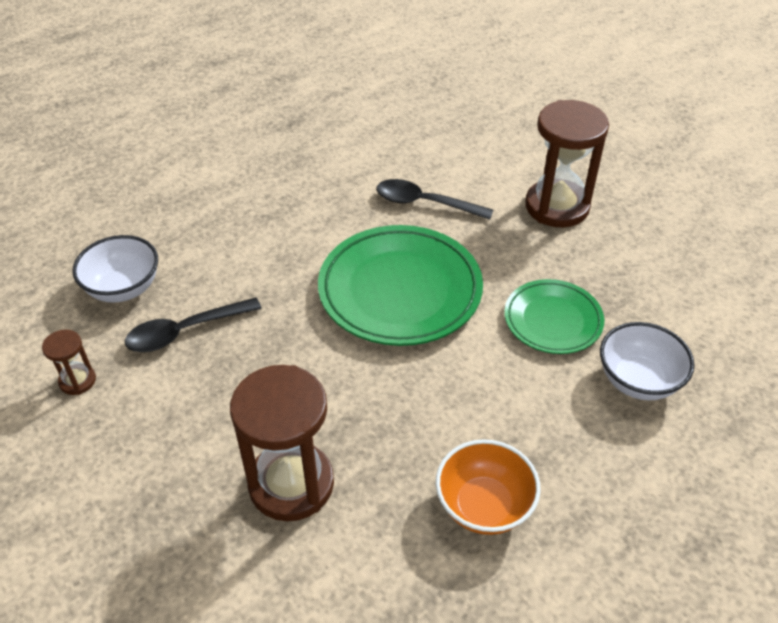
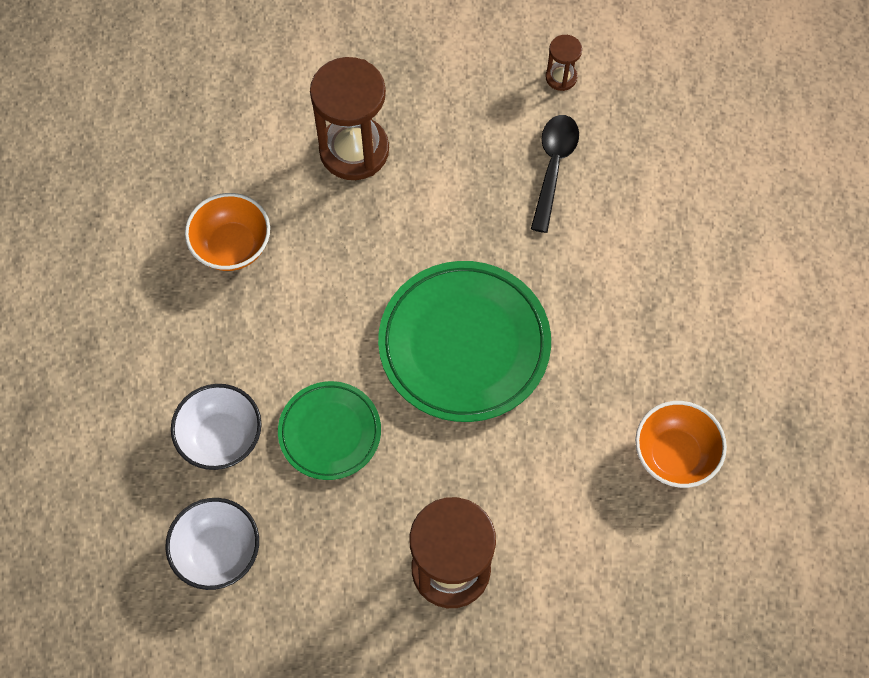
camera: 130 degrees right, 20 degrees up
(123, 288) = (641, 152): white bowl -> white bowl (218, 552)
(364, 156) = (674, 455): none -> orange bowl
(425, 203) = (556, 453): black spoon -> none

